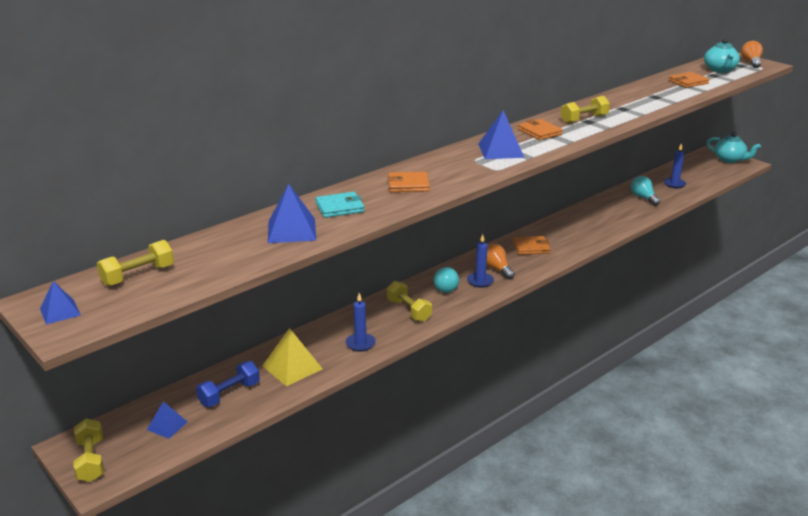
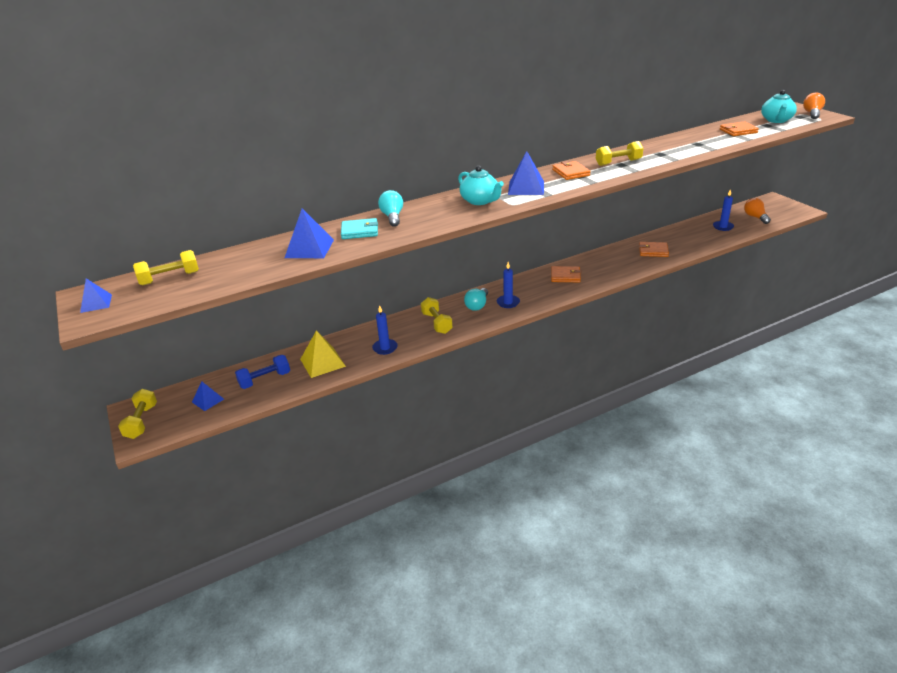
camera: 15 degrees right, 5 degrees up
(408, 185) = (428, 214): orange wallet -> orange wallet (653, 251)
(496, 269) = (527, 293): orange light bulb -> orange light bulb (755, 217)
(643, 198) = (688, 238): turquoise light bulb -> turquoise light bulb (392, 217)
(729, 159) = (787, 206): turquoise teapot -> turquoise teapot (480, 201)

